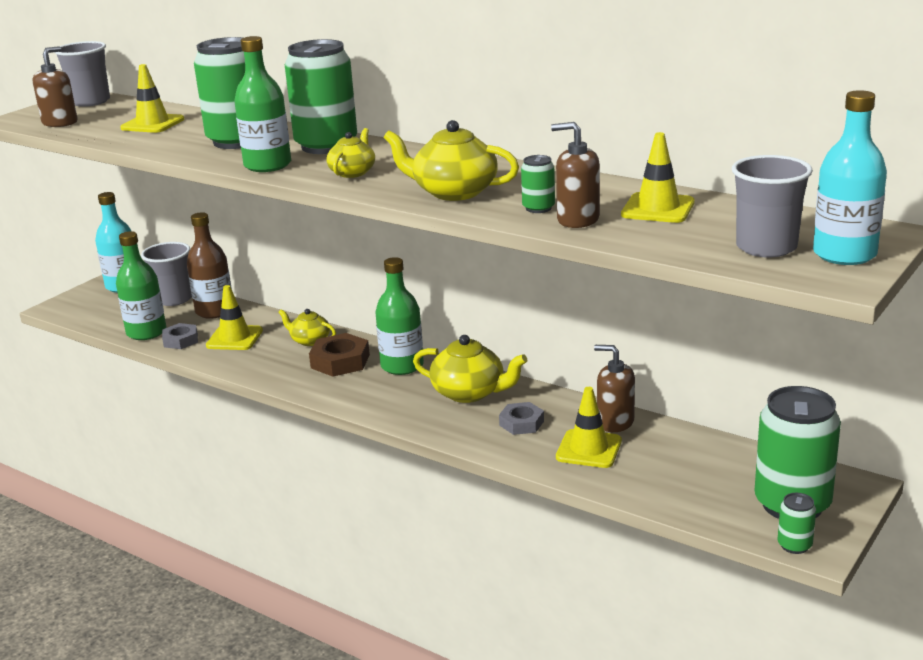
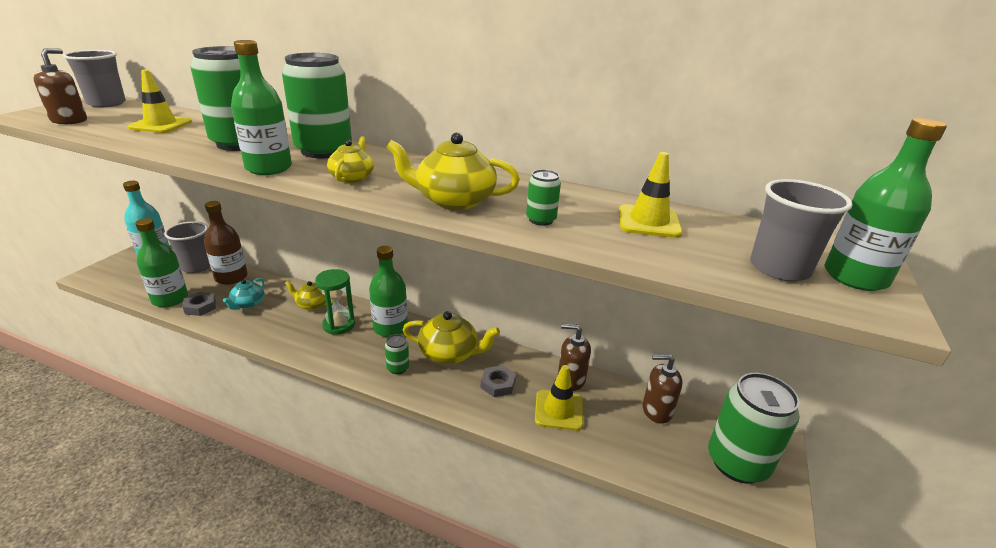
camera: 15 degrees left, 5 degrees up
(234, 338) = (248, 304): yellow traffic cone -> turquoise teapot
(340, 361) = (339, 325): brown nut -> green hourglass
(577, 219) = (584, 233): brown soap dispenser -> brown soap dispenser (656, 410)
(794, 545) = (760, 513): green can -> green can (398, 368)
(844, 254) = (855, 277): turquoise bottle -> green bottle

